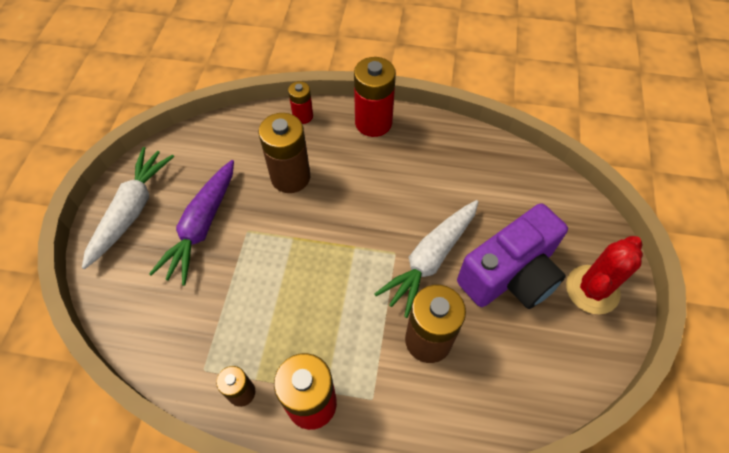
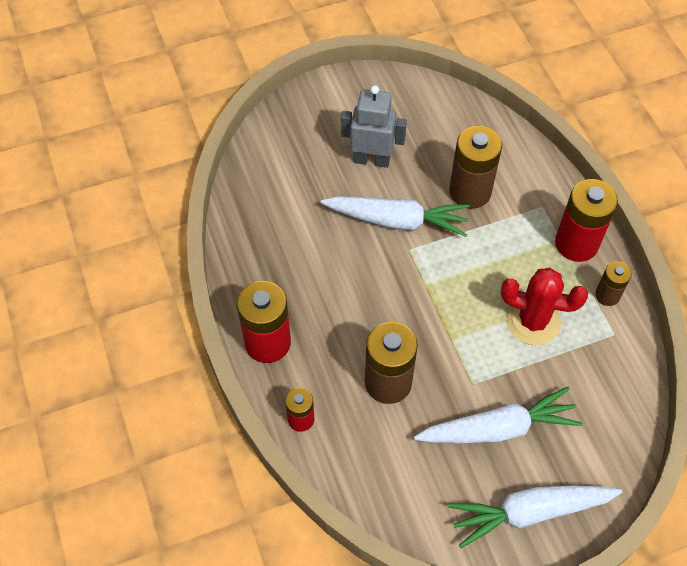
camera: 120 degrees left, 0 degrees up
(202, 226) = (498, 428): purple carrot -> white carrot
(510, 274) = (371, 160): purple camera -> grey robot
(592, 289) = (348, 104): red cactus -> red cactus (533, 321)

